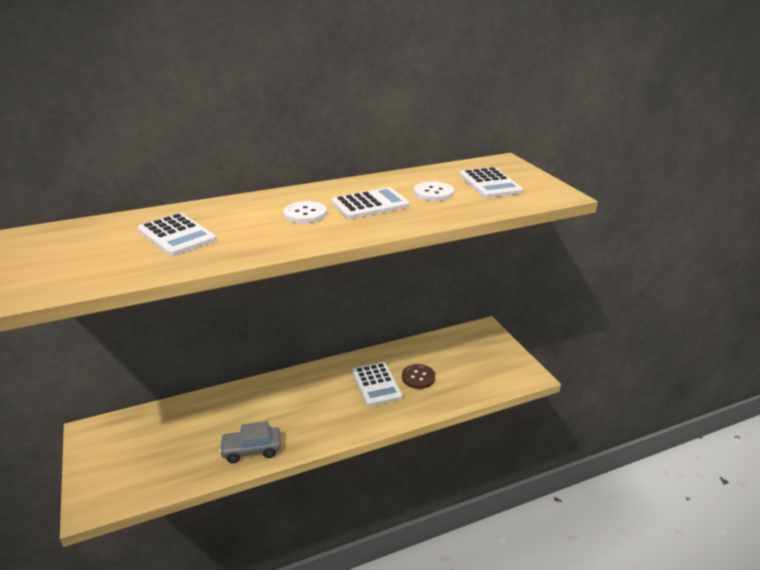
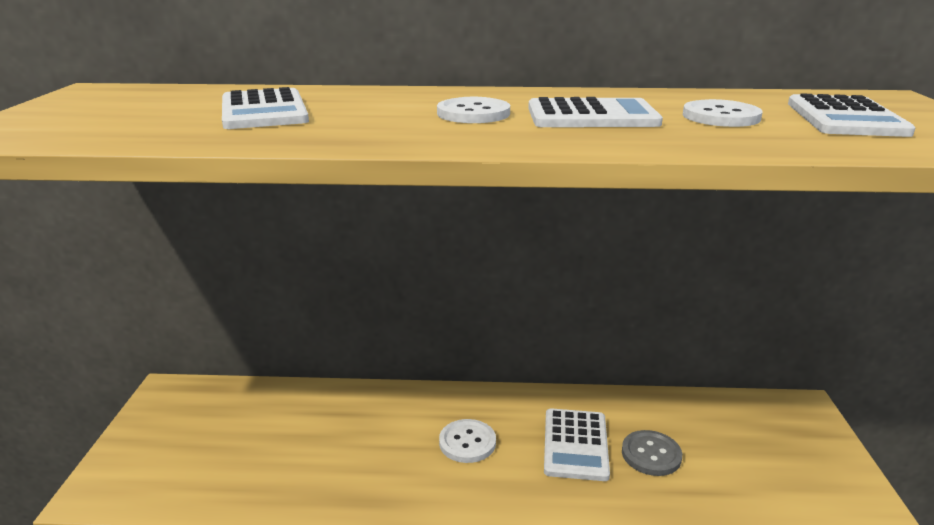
camera: 25 degrees right, 5 degrees down
(251, 450) = (338, 485): grey car -> none
(315, 402) = (467, 442): none -> white button
(418, 377) = (651, 454): brown button -> grey button

